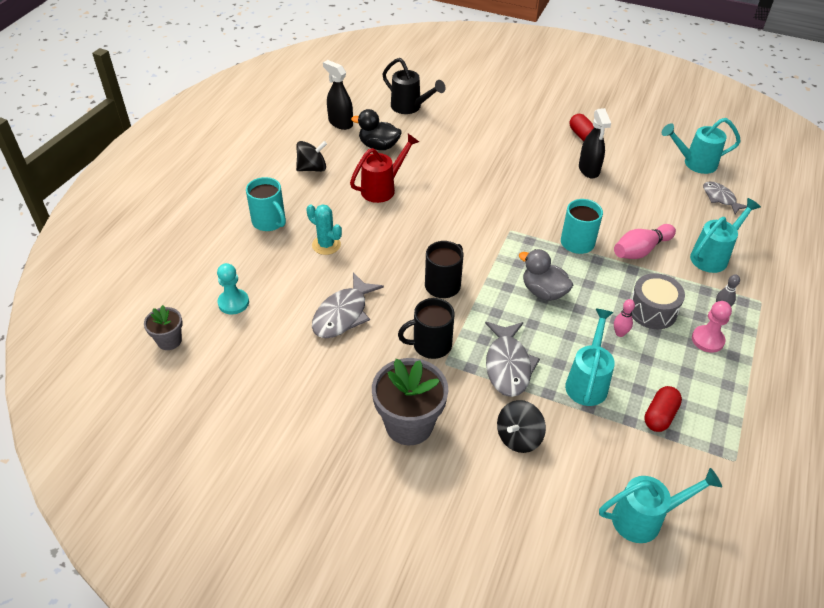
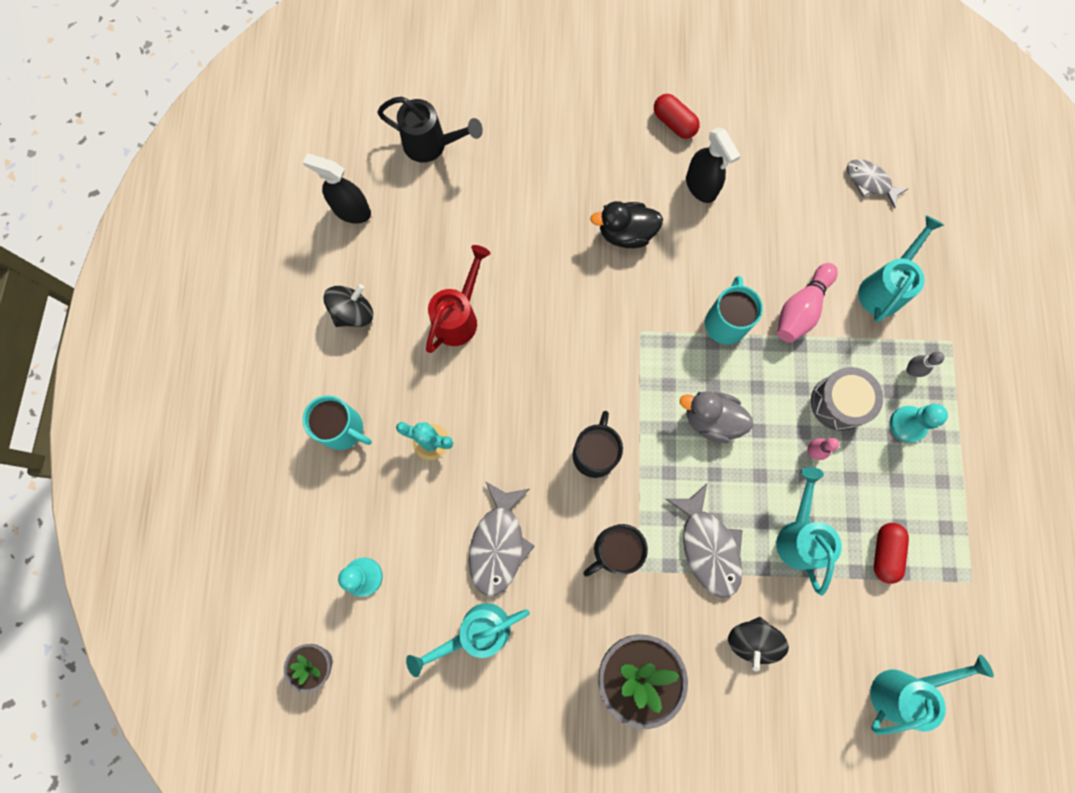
camera: 20 degrees left, 30 degrees up
(378, 146) = (421, 238): black duck -> black duck (626, 233)
(694, 163) = (824, 127): turquoise watering can -> turquoise watering can (476, 632)
(707, 340) = (907, 424): pink pawn -> turquoise pawn

